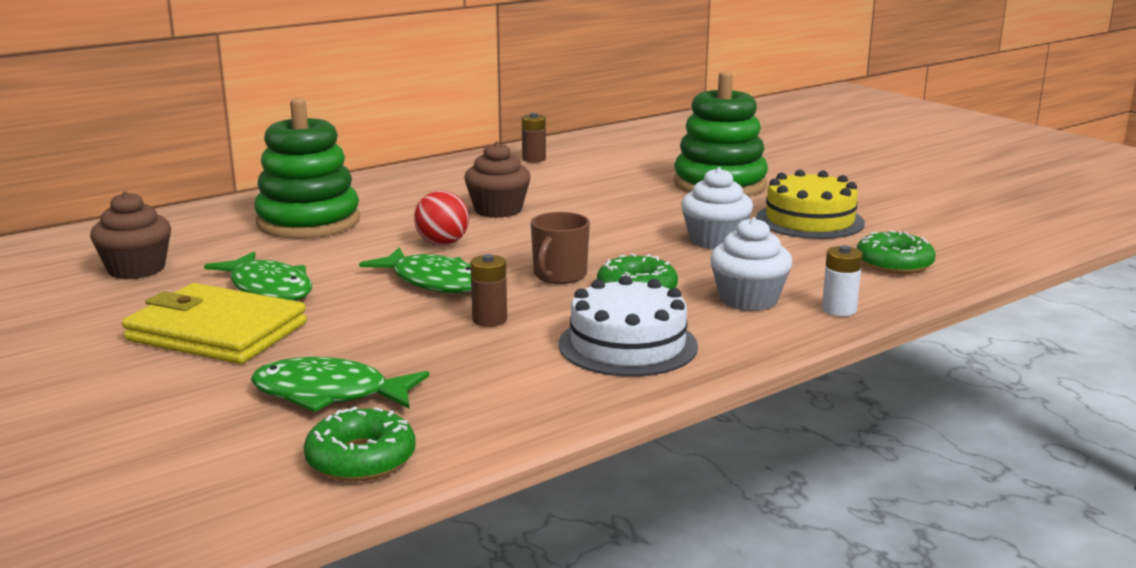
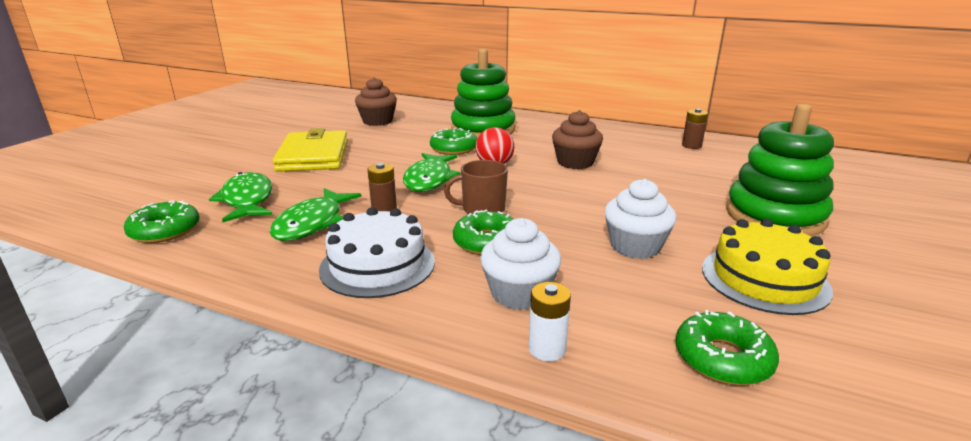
camera: 60 degrees right, 5 degrees up
(268, 289) = (378, 149): green fish -> green fish (312, 223)
(350, 250) = (454, 149): none -> green donut

